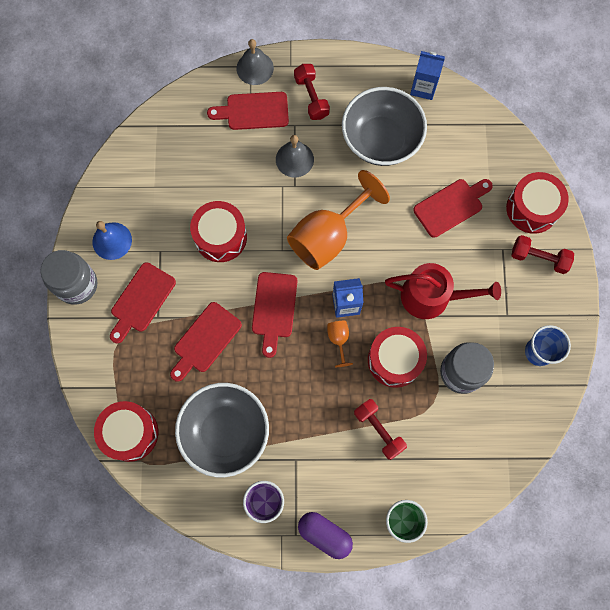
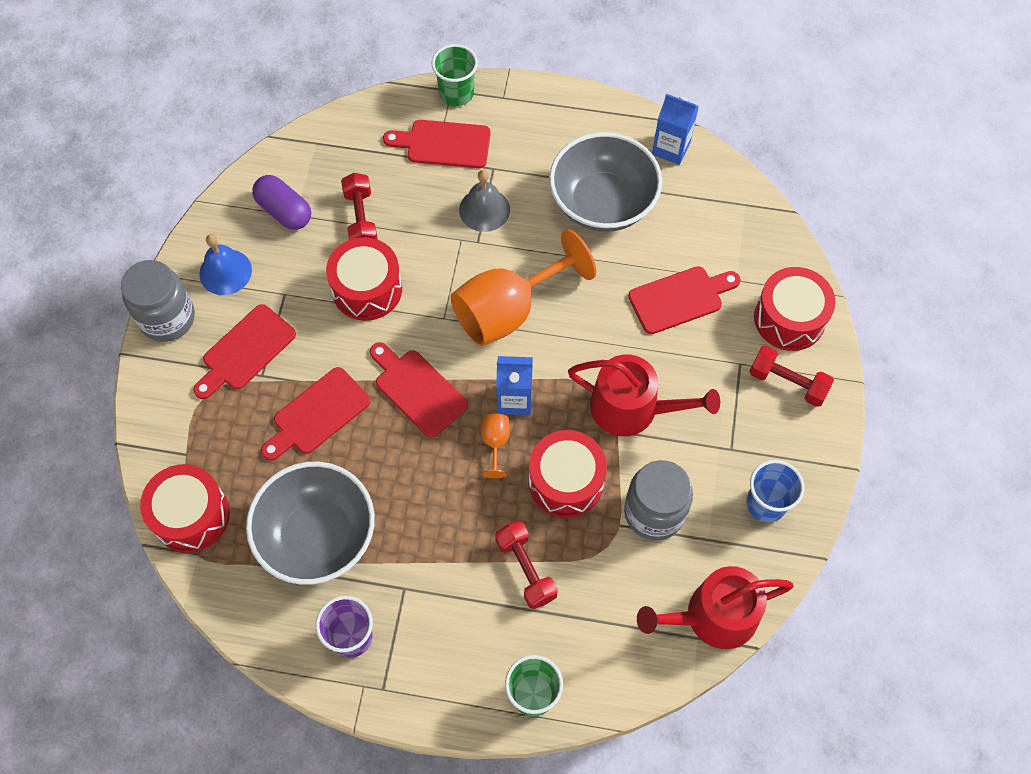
camera: 10 degrees right, 10 degrees down
(255, 68) = (456, 93): grey bell -> green cup
(274, 309) = (417, 390): red cutting board -> red cutting board turned 120 degrees clockwise
(311, 97) = (522, 138): red dumbbell -> red dumbbell (361, 219)
(324, 534) = (423, 695): purple capsule -> purple capsule (284, 211)
(516, 441) = (713, 616): none -> red watering can

